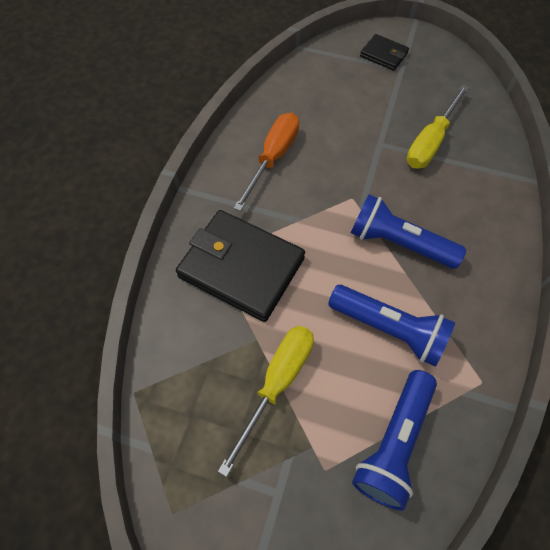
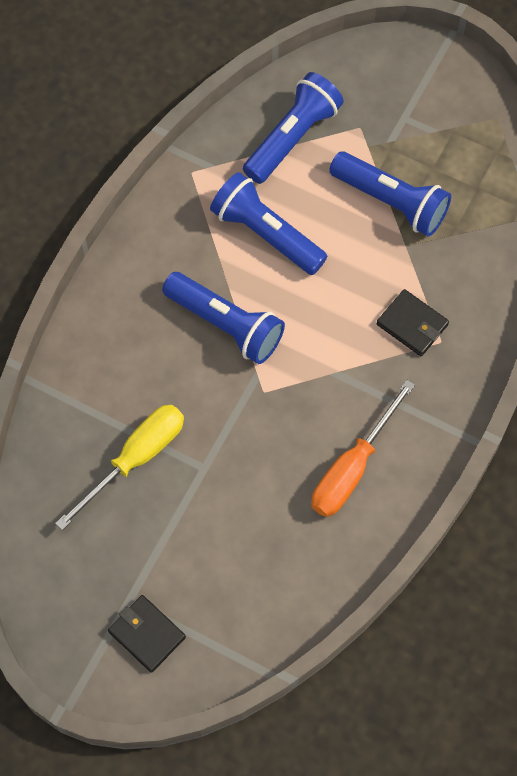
camera: 170 degrees left, 5 degrees up
(241, 267) = (412, 324): black wallet -> black wallet, size x0.49
(277, 383) = (391, 202): yellow screwdriver -> blue flashlight

